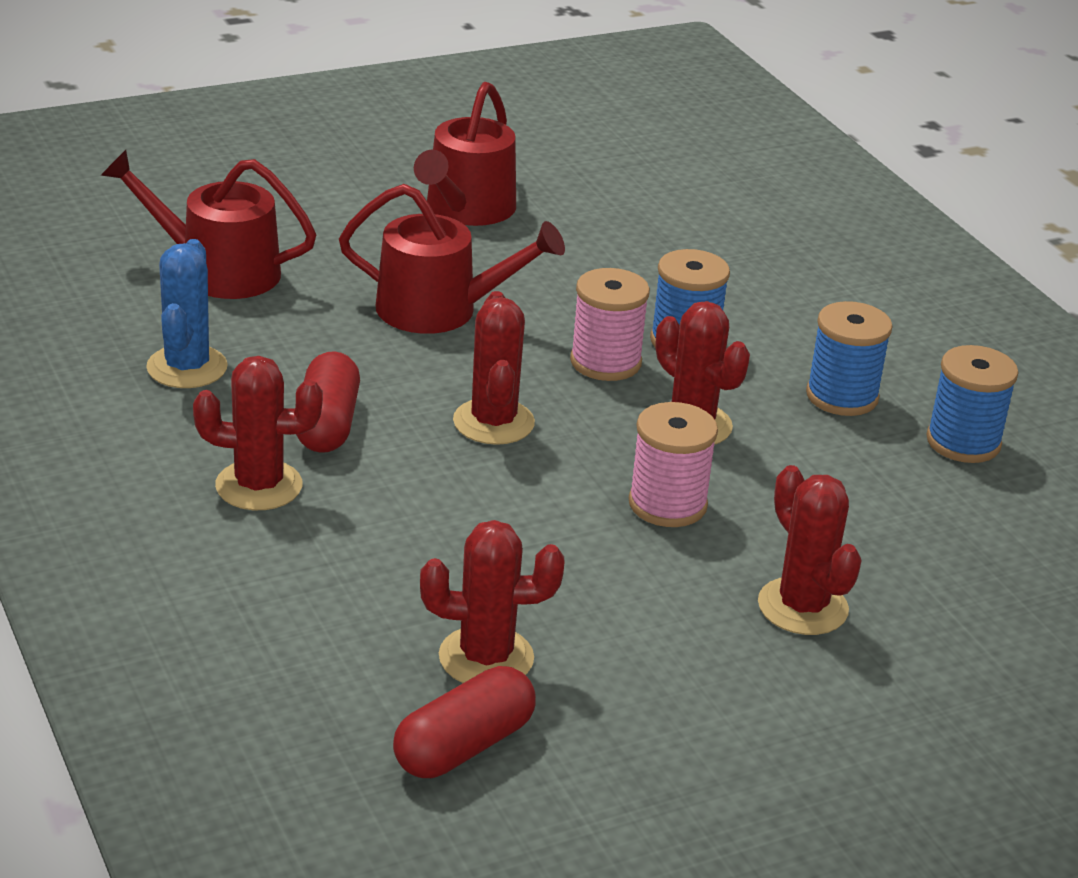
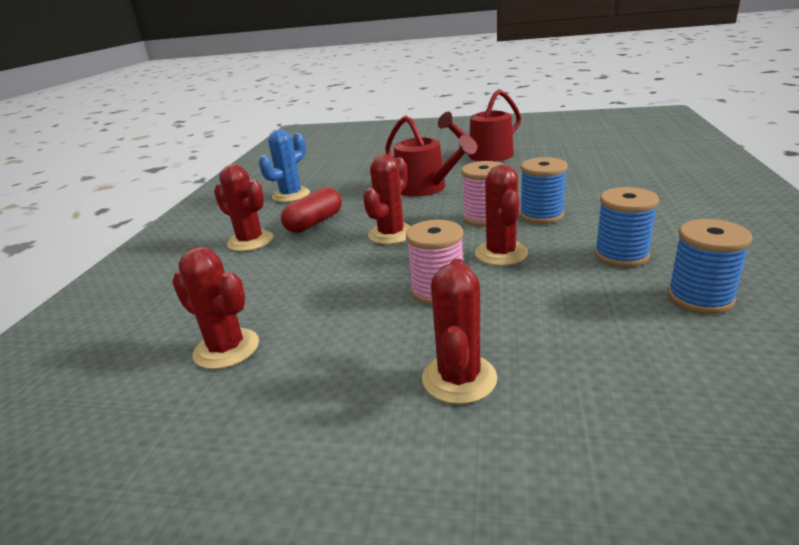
camera: 40 degrees right, 5 degrees down
(218, 271) = (351, 167): red watering can -> none
(463, 746) = (139, 399): red capsule -> none

